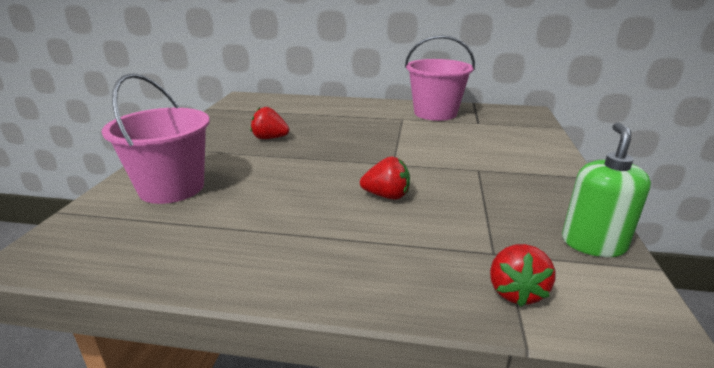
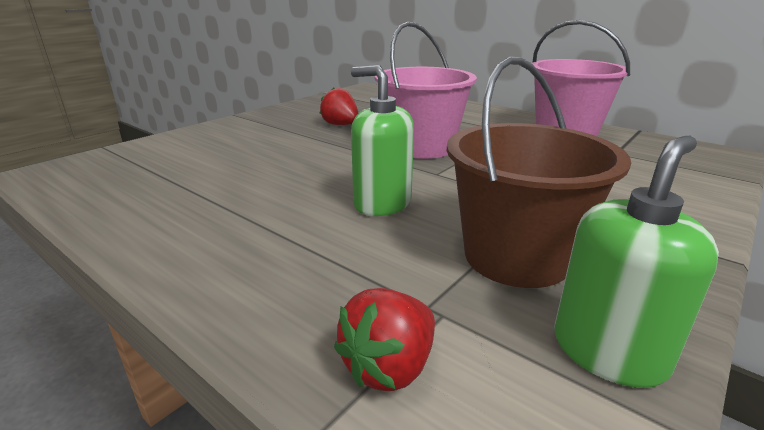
camera: 30 degrees right, 0 degrees up
(171, 188) = (200, 148): pink bucket -> pink bucket (422, 147)
(386, 196) = (382, 203): red strawberry -> green soap dispenser
(502, 207) = (516, 256): none -> brown bucket

